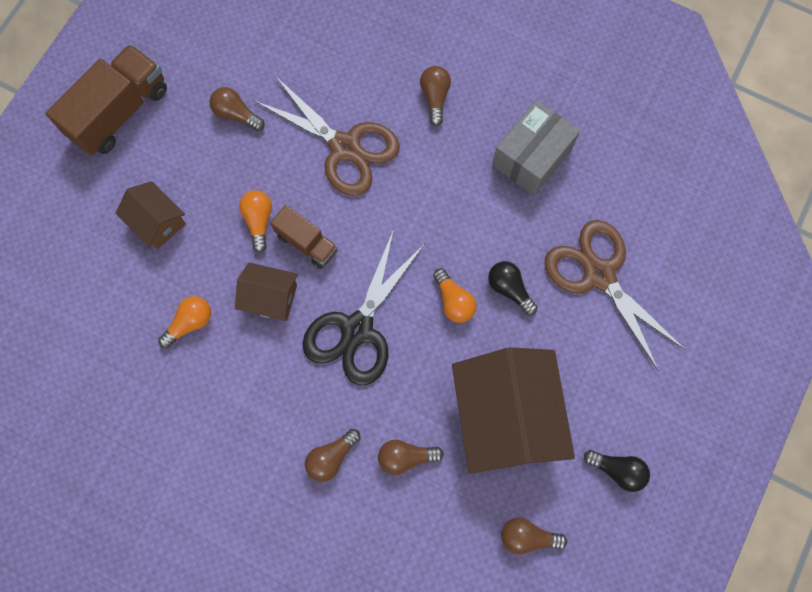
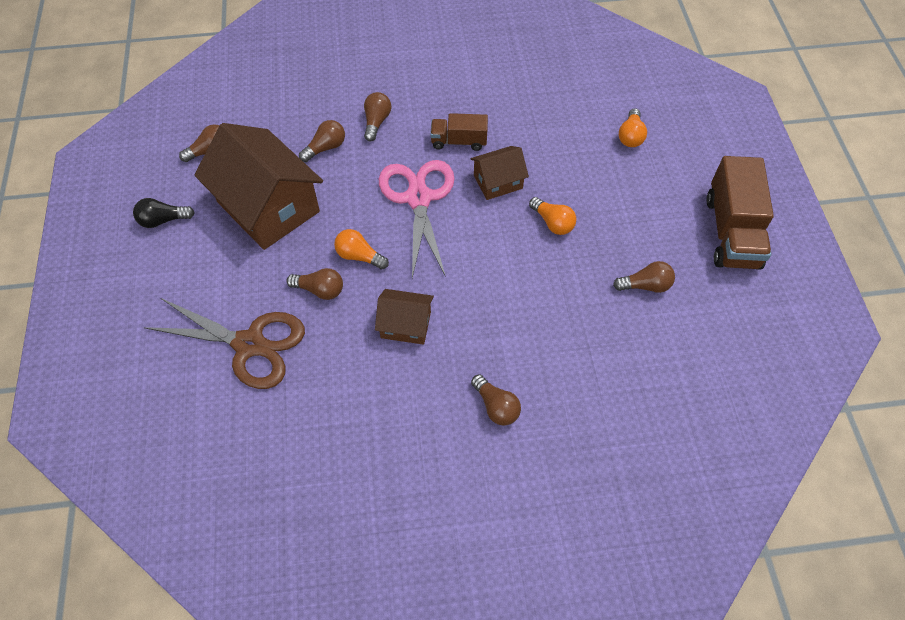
camera: 145 degrees right, 15 degrees down
(157, 222) = (623, 180): brown house -> brown house (405, 325)
(190, 323) = (538, 138): orange light bulb -> orange light bulb (630, 136)
(307, 243) = (504, 230): brown truck -> brown truck (459, 141)
(345, 147) = (536, 315): brown scissors -> none
(357, 329) = (418, 198): black scissors -> pink scissors
(509, 289) = (320, 290): black light bulb -> brown light bulb
(531, 157) = (369, 408): grey box -> none

